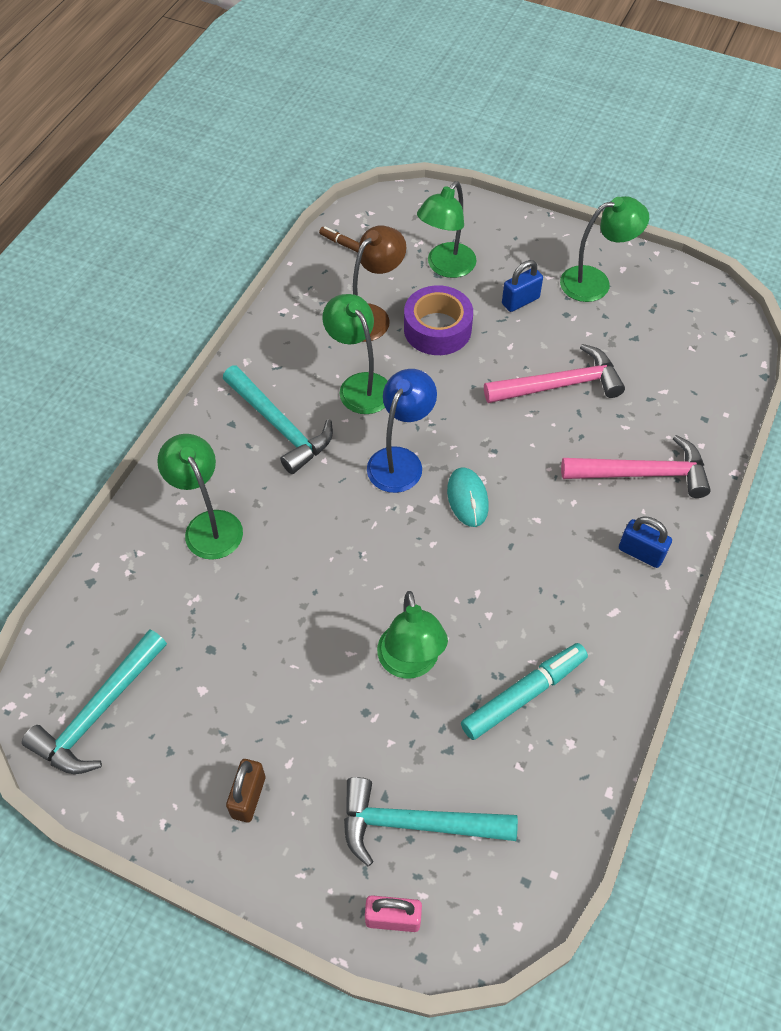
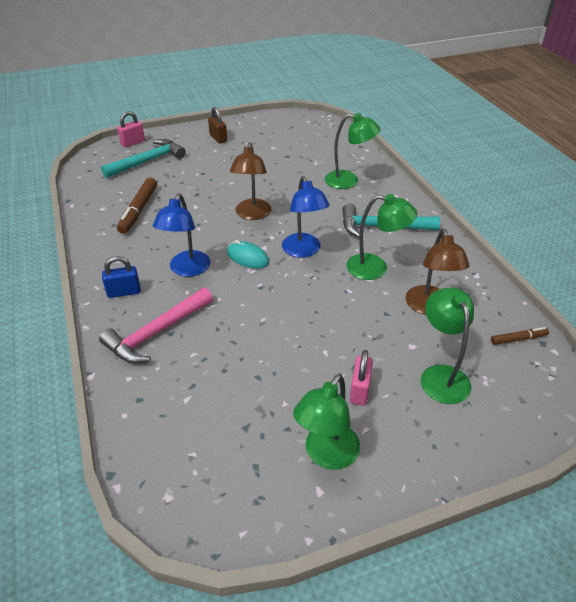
camera: 135 degrees right, 15 degrees down
(99, 712) = (299, 127): turquoise hammer -> none
(392, 563) = (252, 214): none -> brown lamp
(410, 663) = (201, 192): green lamp -> none
(437, 329) = (383, 328): purple tape -> none
(520, 301) = (359, 390): blue padlock -> pink padlock
(524, 695) = (138, 210): turquoise marker -> brown marker
(548, 533) = (187, 270): none -> blue lamp
(559, 385) = (264, 349): pink hammer -> none

